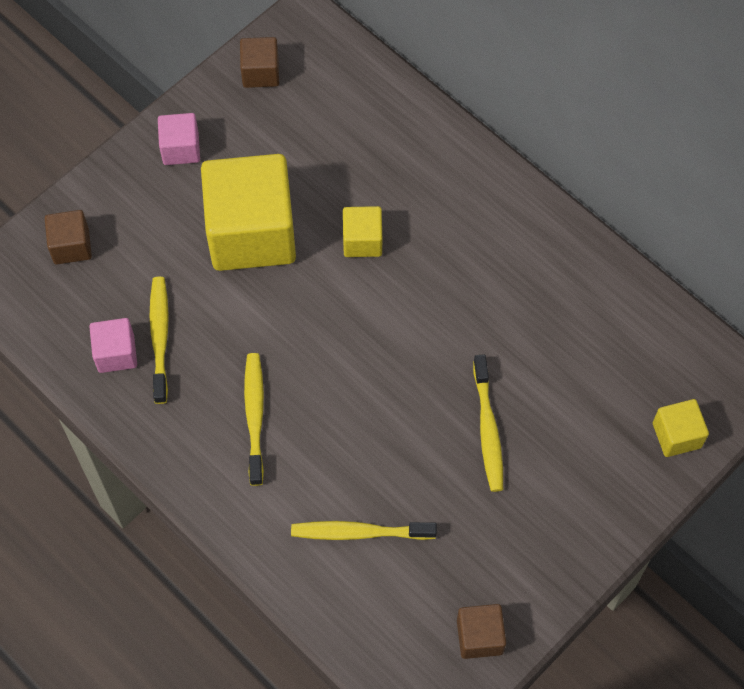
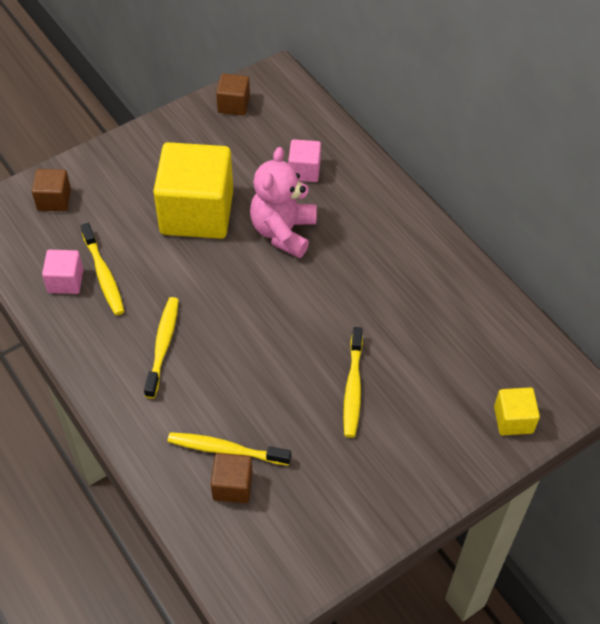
camera: 10 degrees right, 10 degrees down
(160, 337) = (103, 275): yellow toothbrush -> yellow toothbrush turned 150 degrees clockwise
(181, 149) = (158, 146): pink cube -> pink cube (304, 170)
(362, 241) = (283, 232): yellow cube -> pink teddy bear
(479, 636) = (308, 553): brown cube -> brown cube (232, 486)

